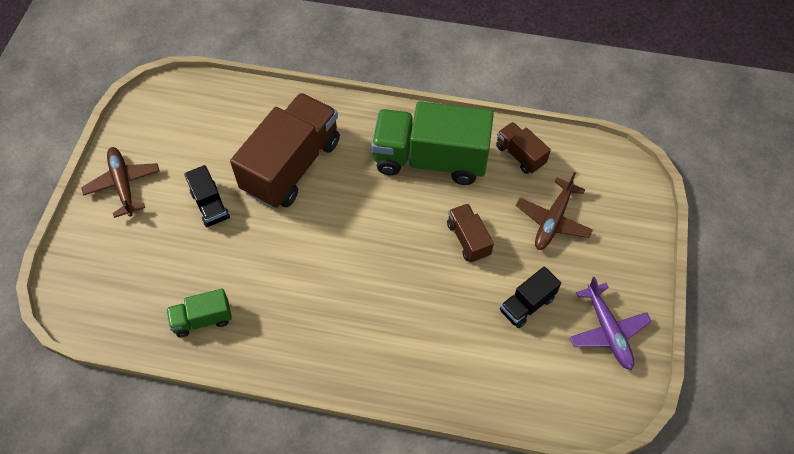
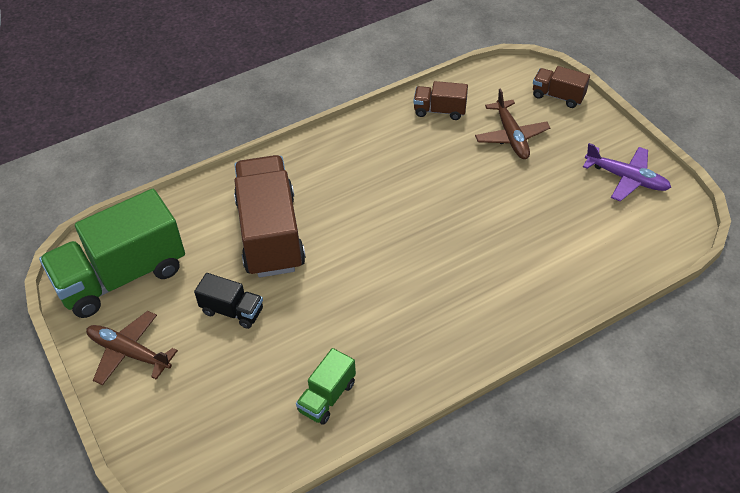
camera: 40 degrees left, 10 degrees down
(430, 159) = (377, 156): green truck -> green truck (122, 276)
(468, 239) = (468, 189): brown truck -> brown truck (558, 96)
(527, 304) = (557, 201): black truck -> none

